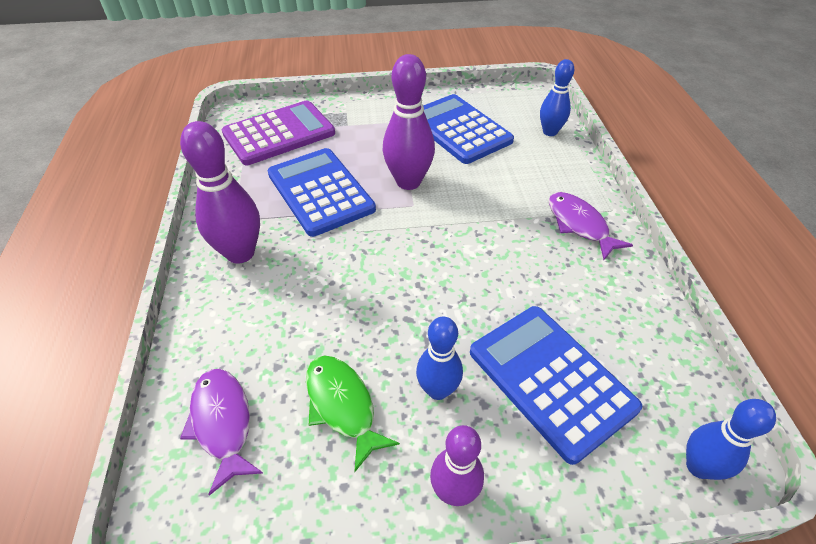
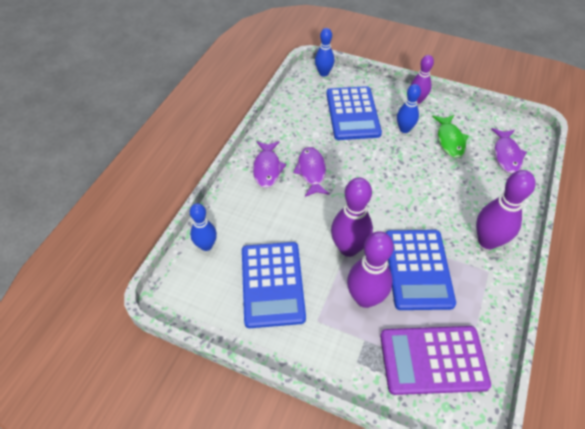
camera: 150 degrees left, 5 degrees up
(364, 150) = (365, 298): none -> purple bowling pin
(522, 245) = (311, 171): none -> purple fish

